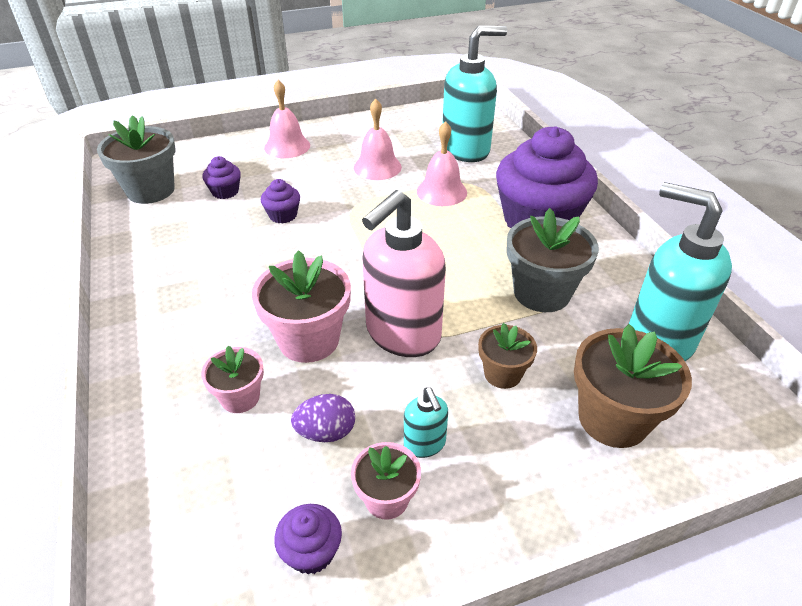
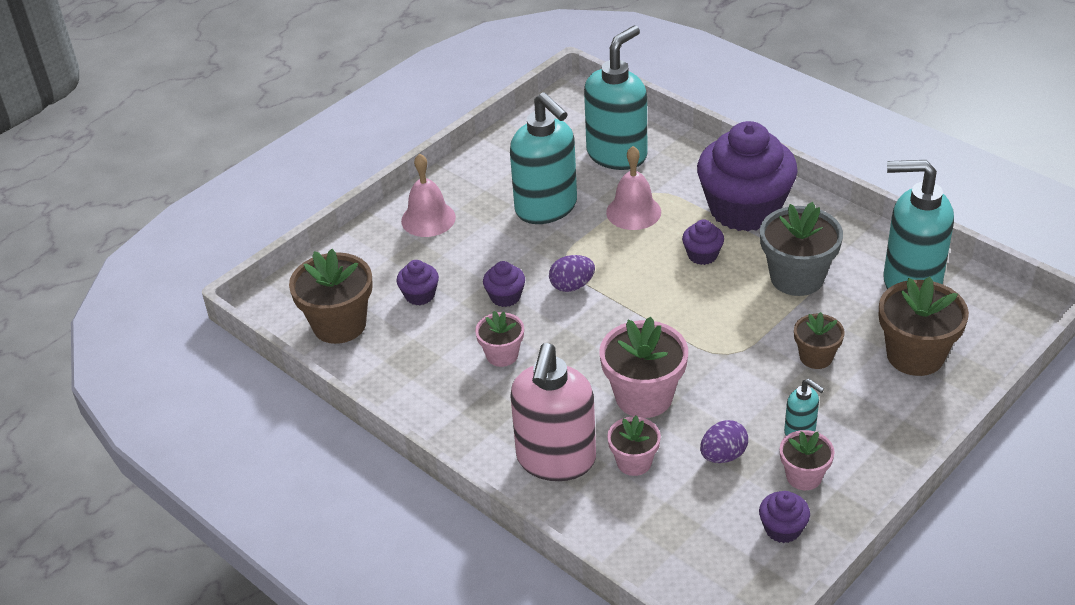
camera: 25 degrees left, 0 degrees up
(150, 190) = (339, 324): grey flower pot -> brown flower pot
(233, 256) = (502, 355): none -> pink flower pot
(340, 226) = (572, 286): none -> purple egg
(377, 167) = (546, 208): pink bell -> turquoise soap dispenser
(402, 334) = (714, 360): pink soap dispenser -> pink soap dispenser (556, 460)
(470, 243) = (702, 255): none -> purple cupcake

